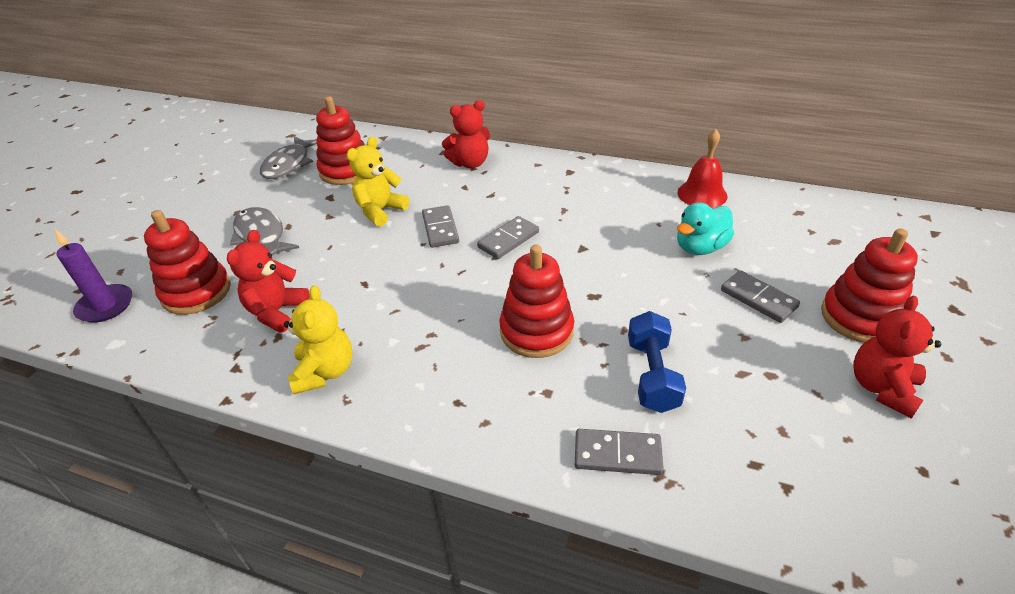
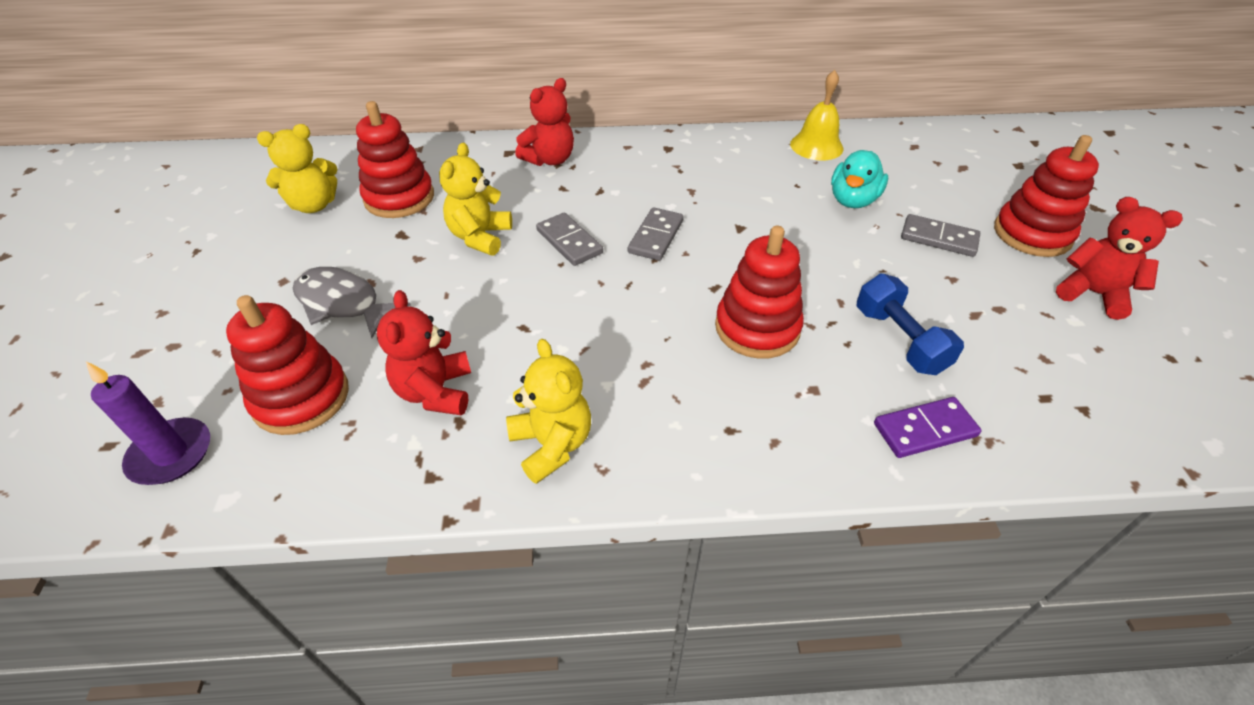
camera: 25 degrees left, 5 degrees up
(289, 164) = (314, 205): grey fish -> yellow teddy bear
(617, 454) = (925, 430): grey domino -> purple domino
(702, 194) = (816, 146): red bell -> yellow bell
(882, 388) = (1092, 294): red teddy bear -> red teddy bear turned 120 degrees clockwise

